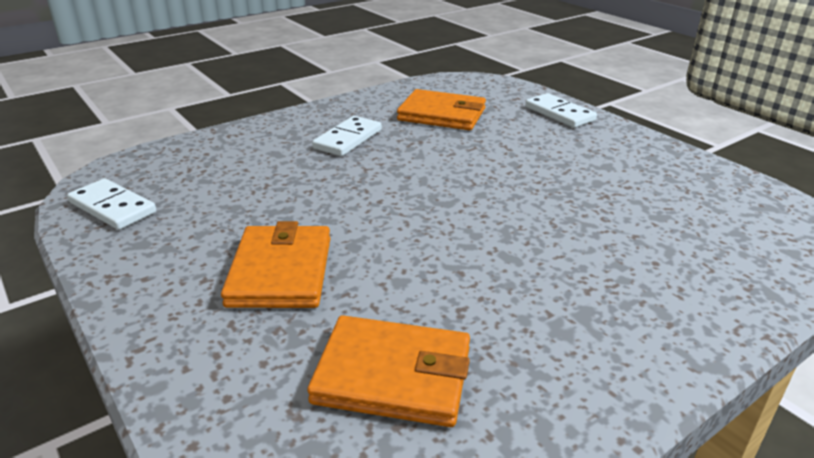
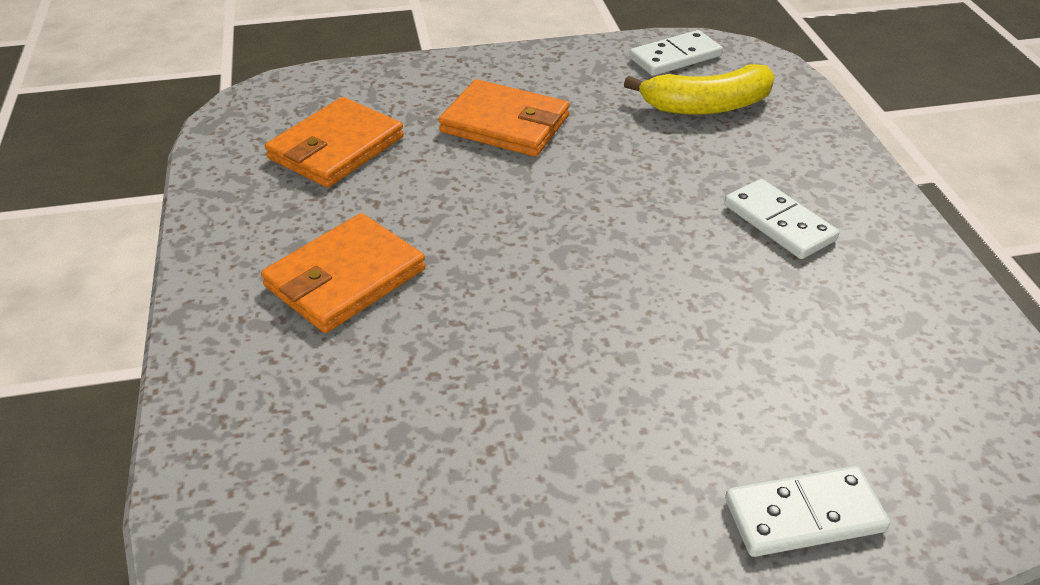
camera: 115 degrees right, 10 degrees up
(204, 181) = (706, 106): none -> yellow banana
(442, 114) = (845, 345): orange wallet -> orange wallet (345, 278)

